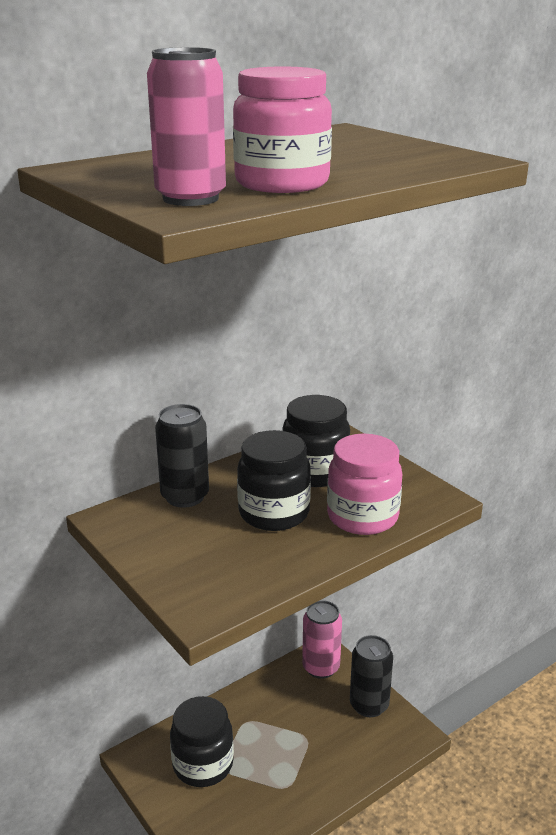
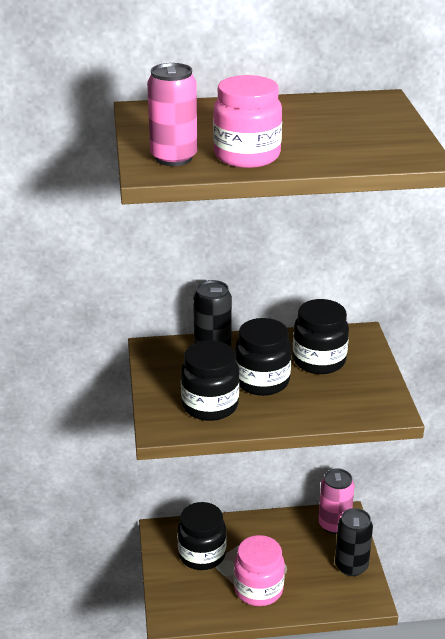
camera: 30 degrees right, 5 degrees up
(238, 561) = (210, 405): none -> black jar
(362, 517) = (321, 405): pink jar -> pink jar (258, 589)

